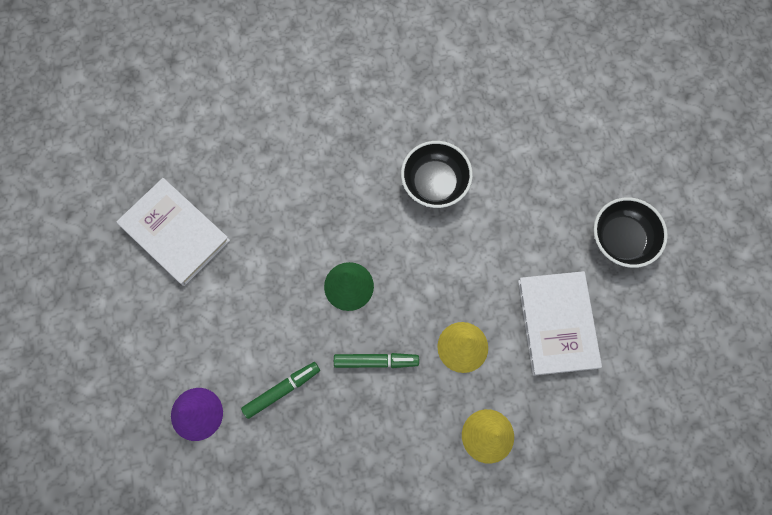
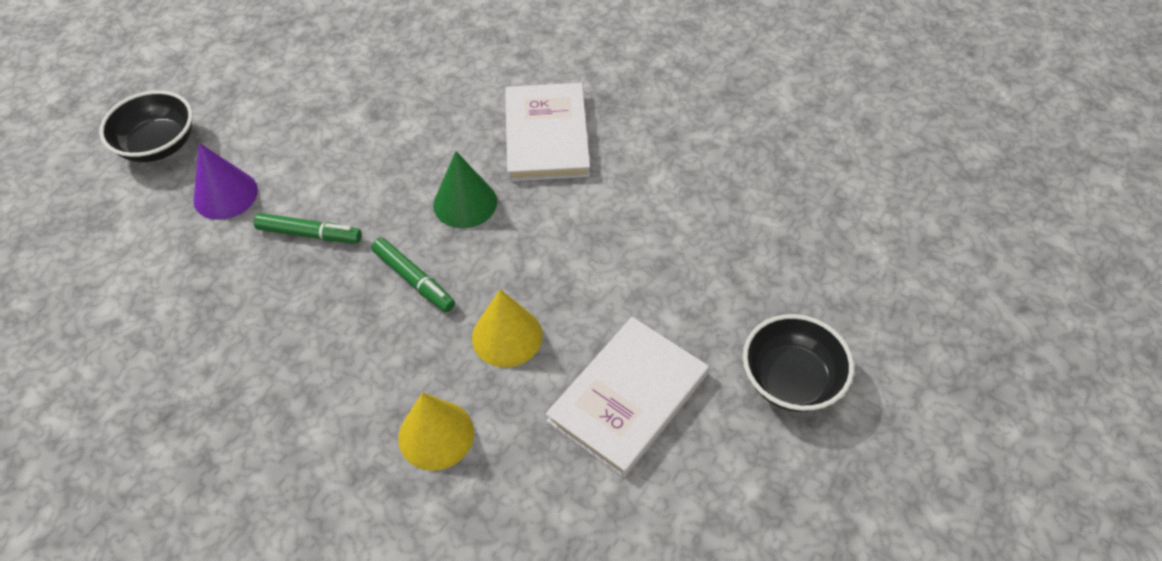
camera: 45 degrees right, 20 degrees down
(175, 233) = (377, 60): white book -> white book (546, 135)
(435, 183) = (643, 184): black bowl -> black bowl (159, 145)

